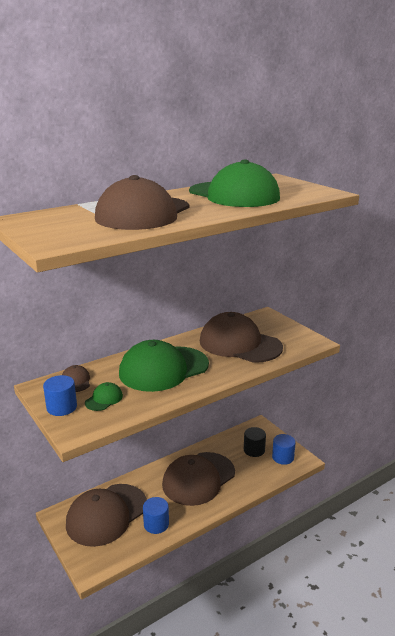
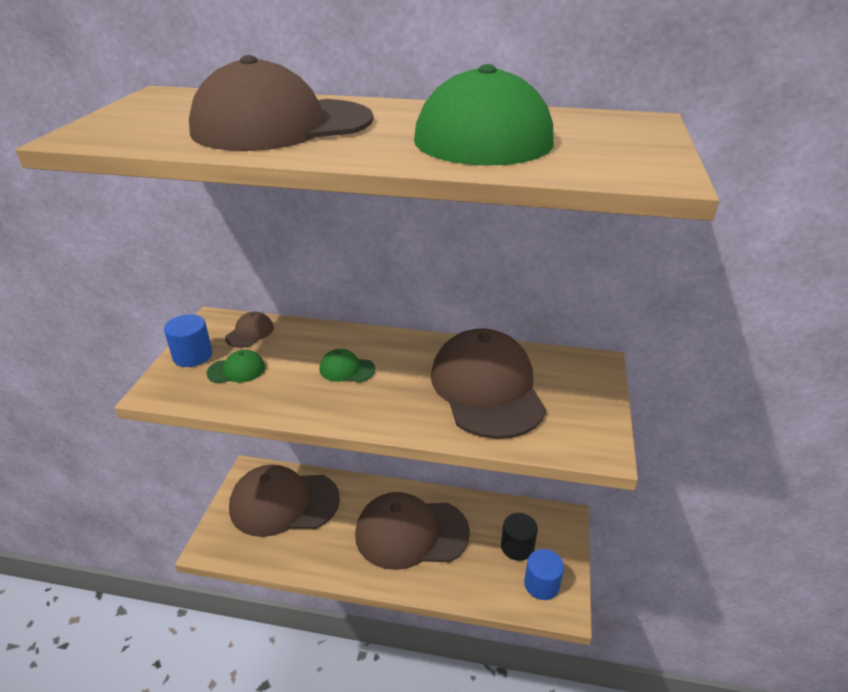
camera: 45 degrees right, 10 degrees up
(156, 524) = (309, 551): blue cylinder -> none
(163, 369) = (346, 369): green cap -> green cap, size x0.41

